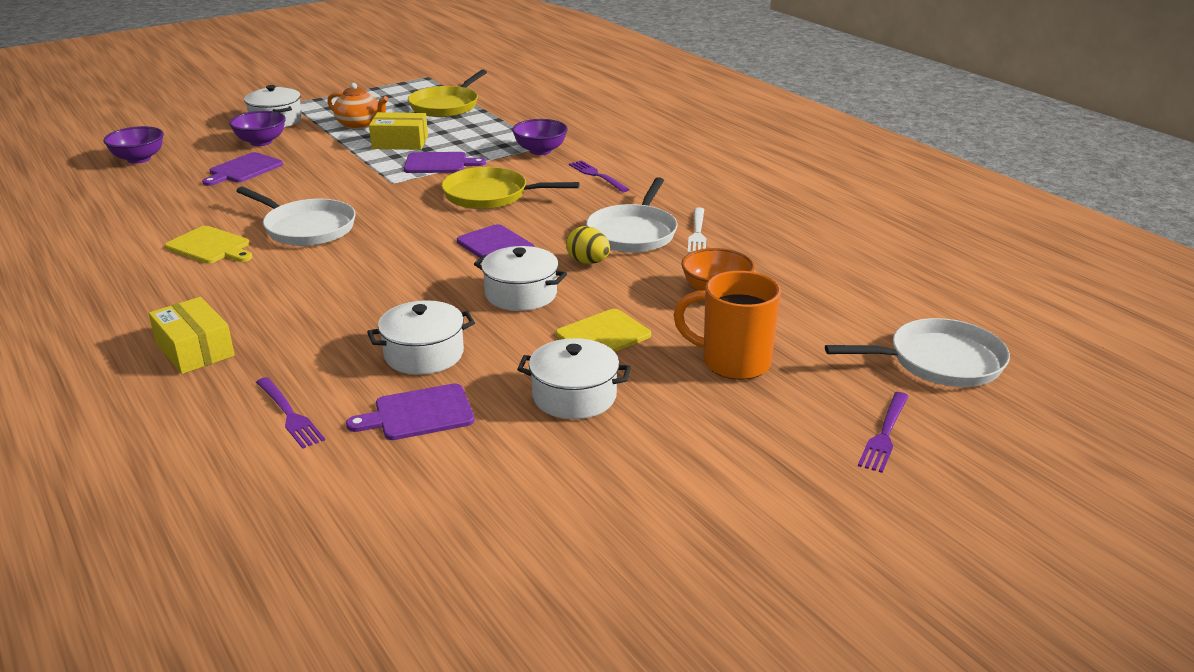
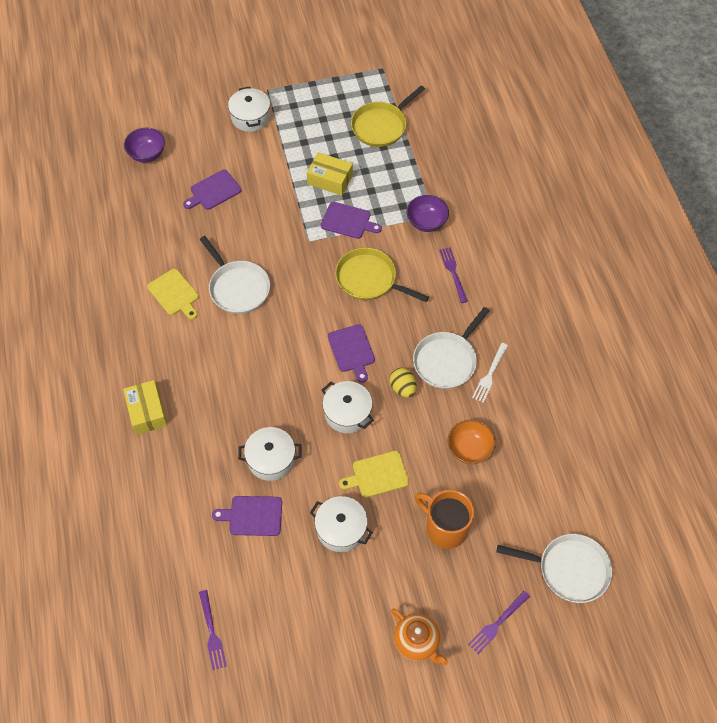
camera: 20 degrees right, 30 degrees up
(261, 142) = (233, 151): purple bowl -> none
(290, 415) = (185, 493): purple fork -> purple fork (212, 633)
(359, 125) = (308, 142): orange teapot -> orange teapot (417, 641)

